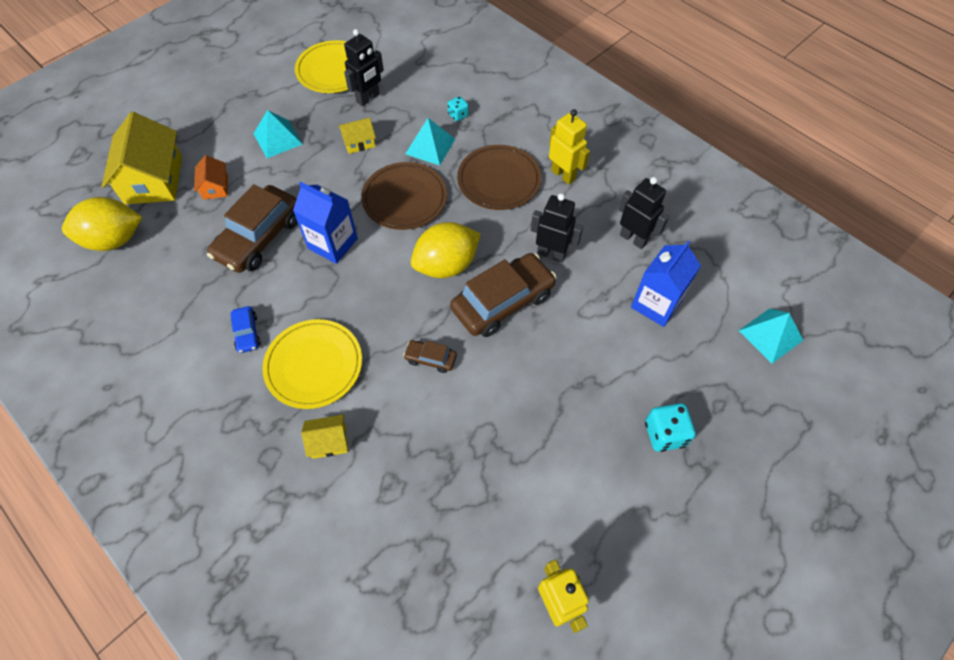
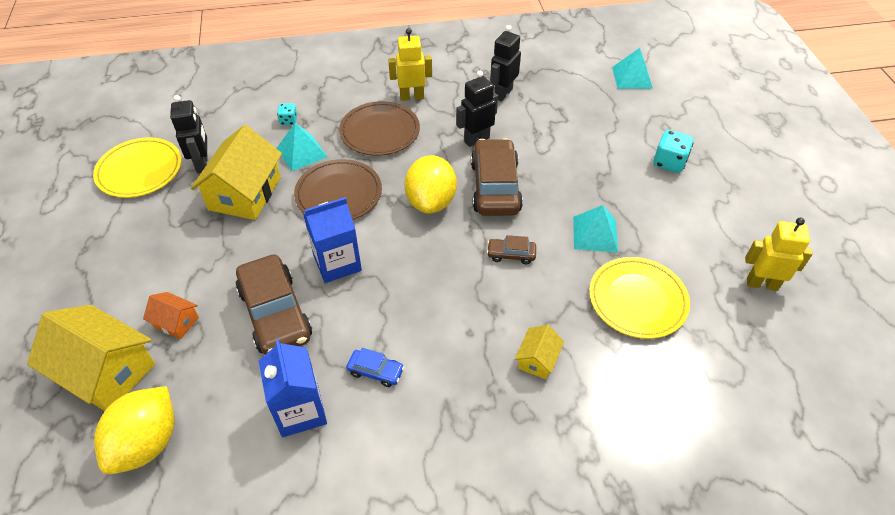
camera: 55 degrees left, 10 degrees down
(277, 139) = (173, 247): turquoise pyramid -> turquoise pyramid (595, 234)
(314, 365) = (453, 336): yellow plate -> yellow plate (637, 300)
(359, 142) = (244, 193): yellow house -> yellow house, size x2.06
(430, 359) = (511, 254): brown car -> brown car turned 45 degrees clockwise
(633, 238) = (502, 94): black robot -> black robot turned 45 degrees counterclockwise
(656, 304) = (566, 112): blue carton -> blue carton (300, 411)

